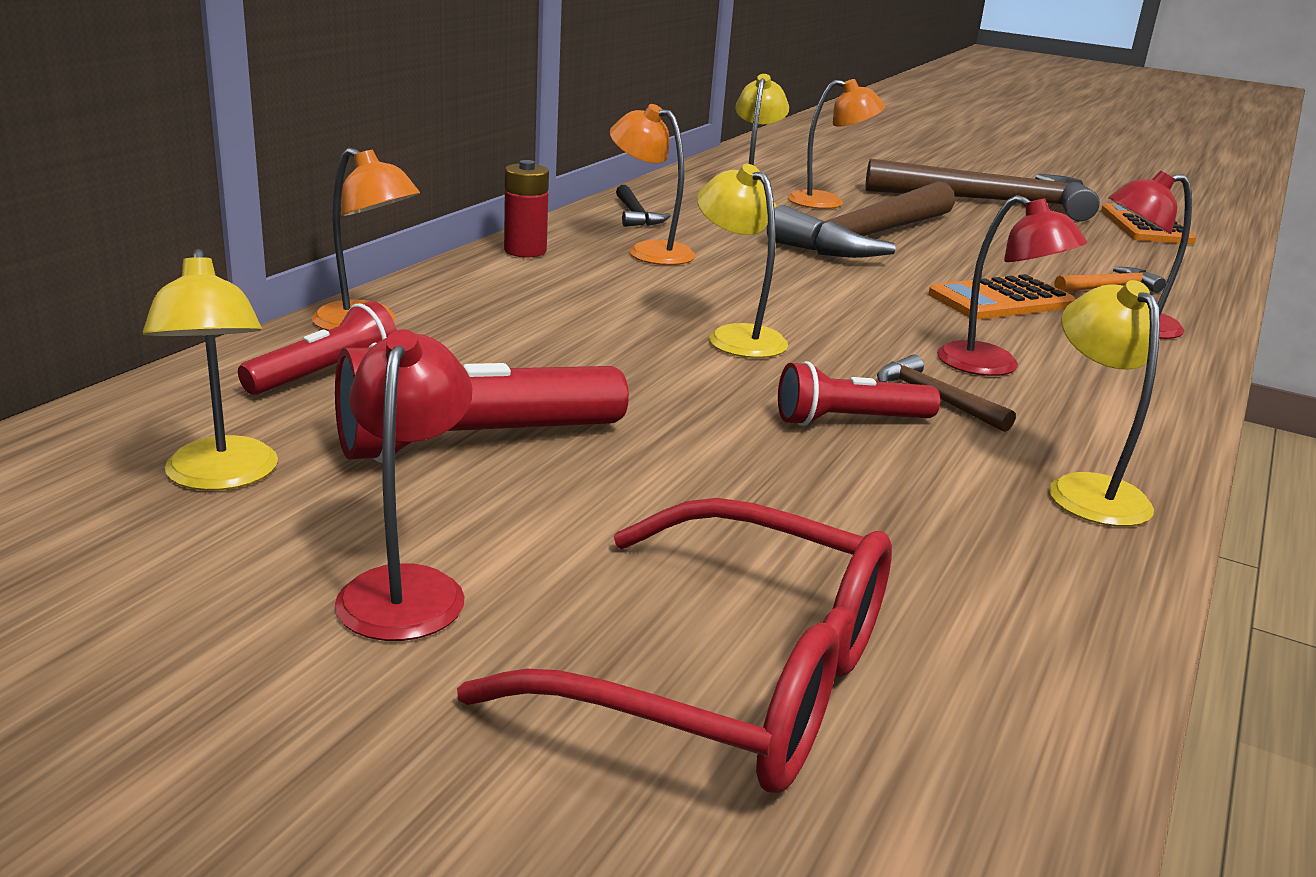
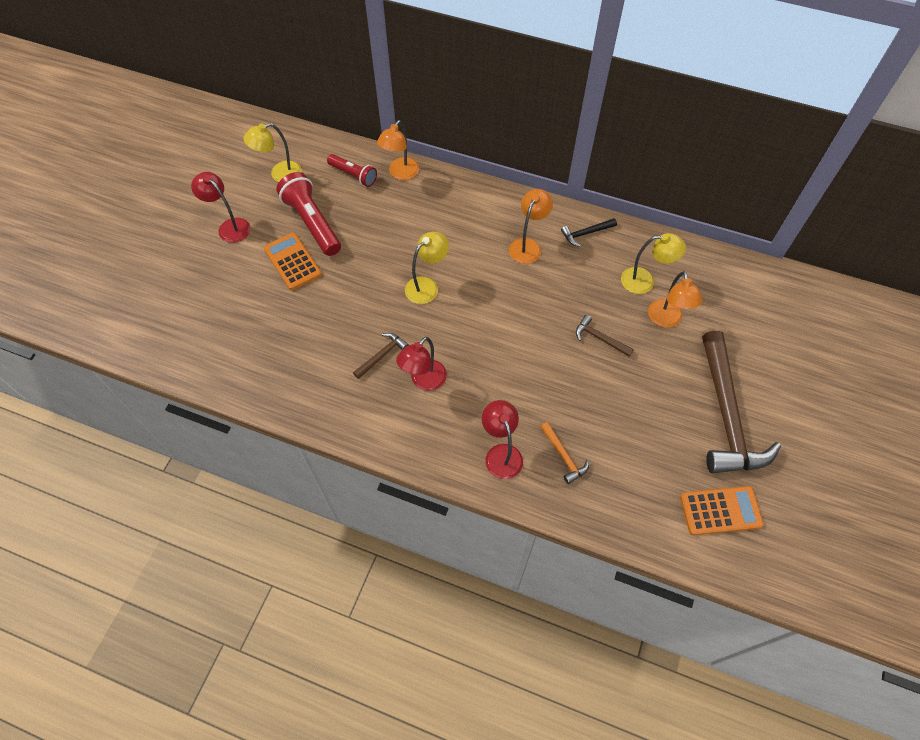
camera: 85 degrees right, 35 degrees up
(407, 587) = (229, 226): red lamp -> red lamp turned 135 degrees counterclockwise
(525, 251) = (506, 201): red battery -> none
(733, 681) = (195, 297): red glasses -> none
(849, 421) = (353, 325): red flashlight -> none
(866, 238) = (600, 338): brown hammer -> brown hammer, size x0.42
(1001, 300) = (517, 395): orange calculator -> orange calculator (292, 261)
(1087, 490) = (312, 398): yellow lamp -> none

